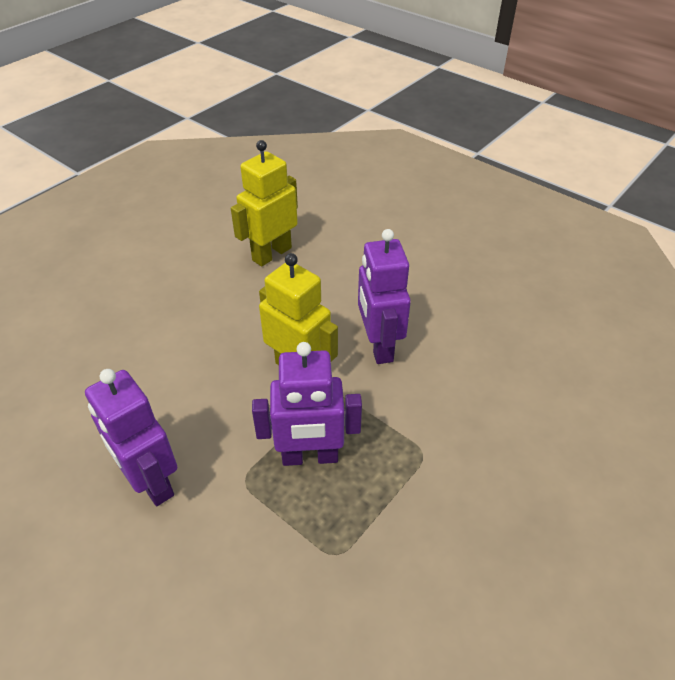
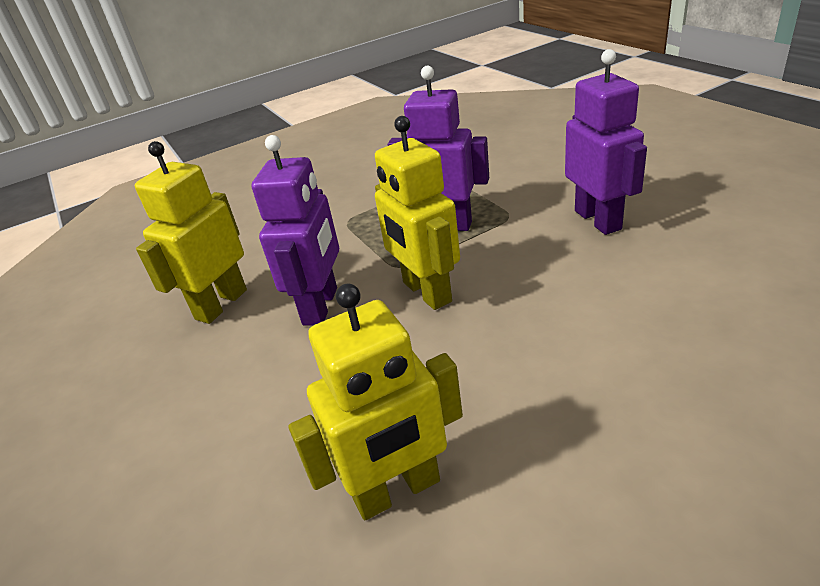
camera: 155 degrees left, 10 degrees down
(464, 336) = (221, 304): none -> yellow robot

